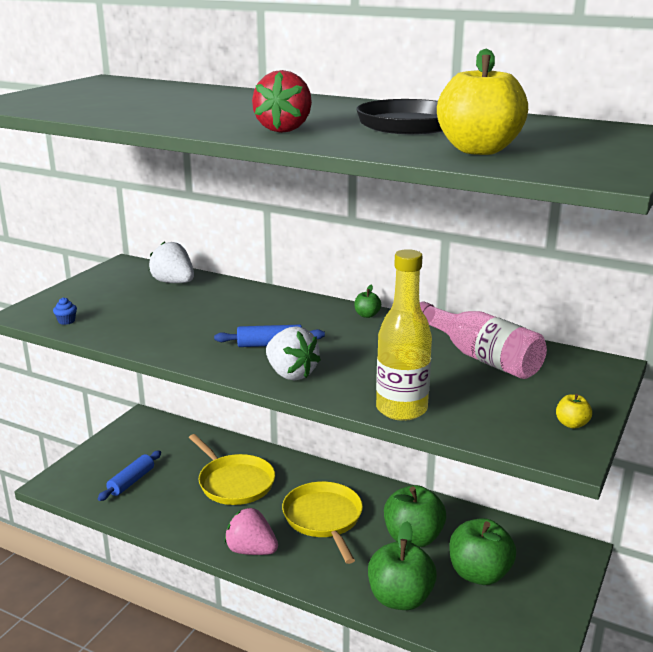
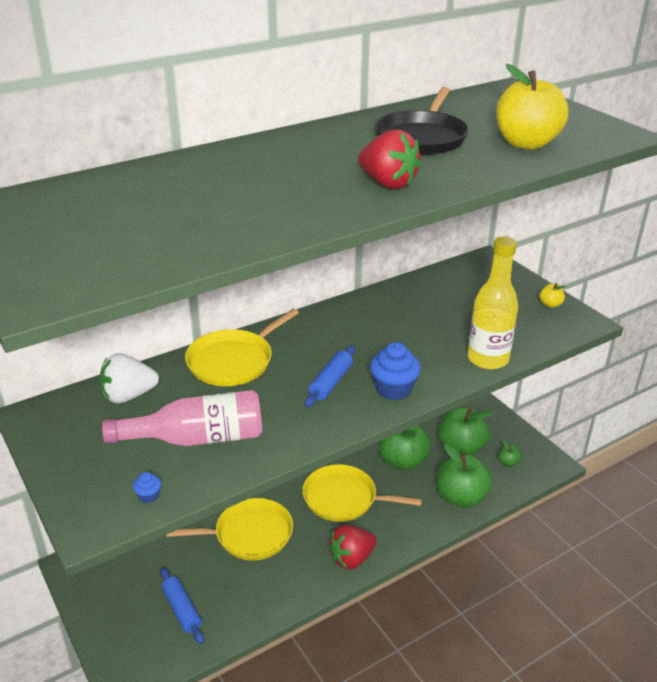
camera: 60 degrees left, 10 degrees up
(251, 550) = (351, 558): pink strawberry -> red strawberry
(257, 301) = (233, 361): none -> yellow pan
(291, 374) = (393, 389): white strawberry -> blue cupcake
(367, 315) = (321, 316): green apple -> green apple (508, 462)
(481, 357) = (436, 298): pink bottle -> pink bottle (197, 438)

